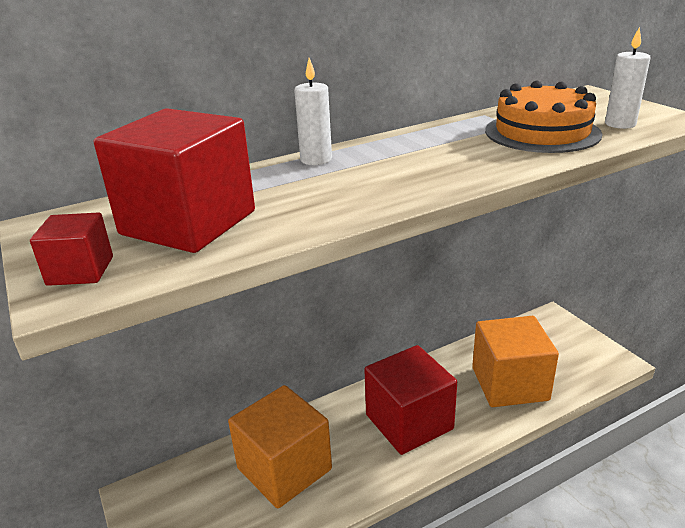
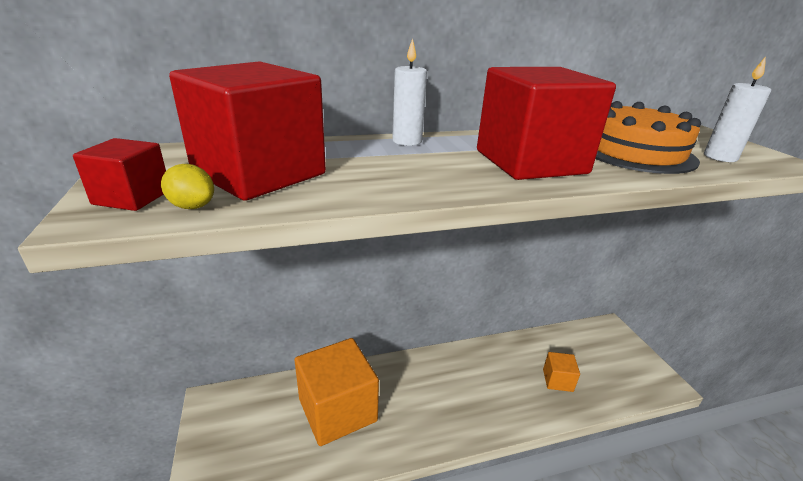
camera: 10 degrees right, 0 degrees up
(148, 268) = (192, 206): none -> yellow lemon
(409, 422) = (457, 394): red cube -> red cube (530, 162)
(509, 384) = (557, 380): orange cube -> orange cube, size x0.47

